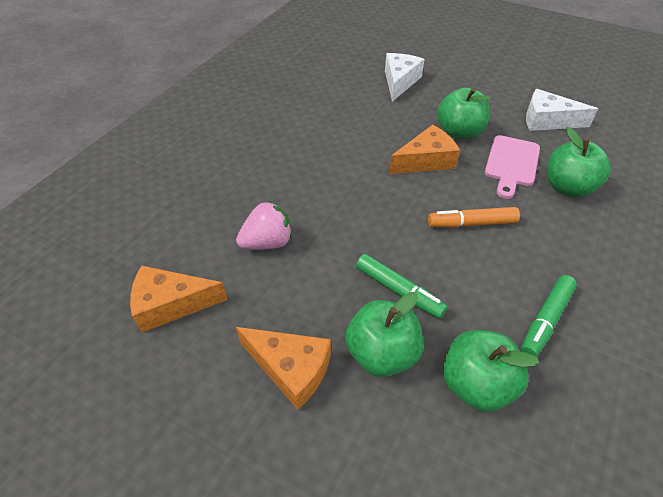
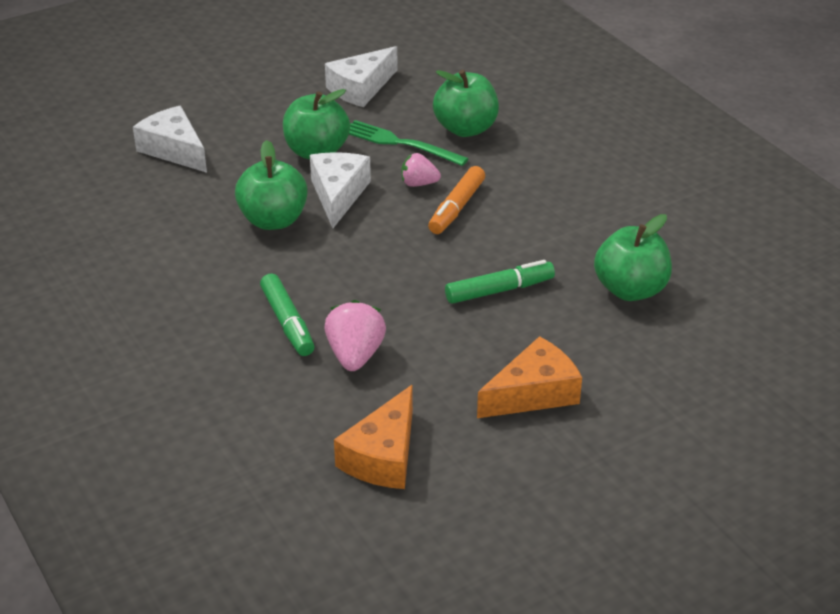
camera: 60 degrees left, 10 degrees down
(382, 354) = (560, 330): green apple -> green apple (273, 220)
(426, 161) = (338, 195): orange cheese -> white cheese
(478, 192) = (418, 183): none -> pink strawberry
(511, 163) = (400, 143): pink cutting board -> green fork
(545, 320) = (599, 222): green marker -> green marker (287, 323)

